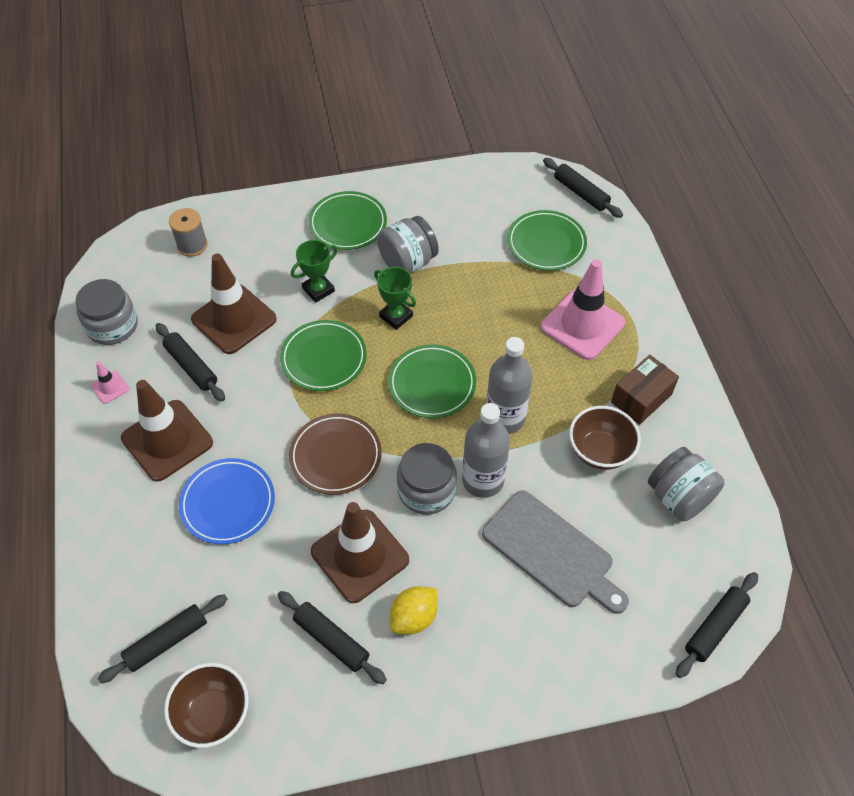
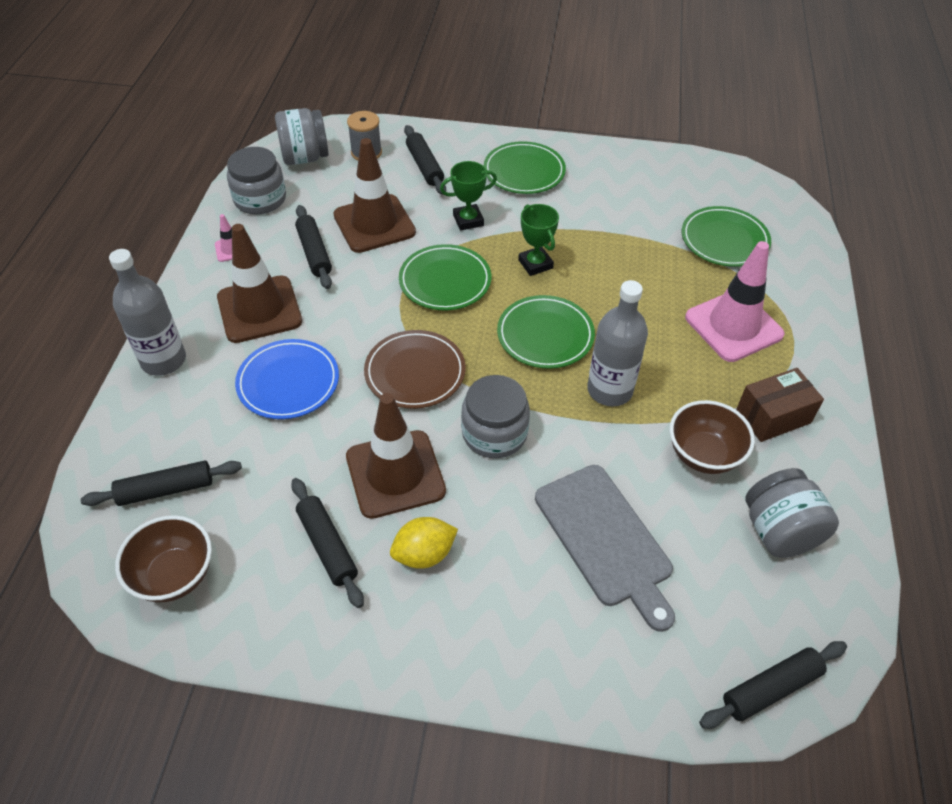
camera: 20 degrees right, 5 degrees down
(407, 262) = (569, 220): grey jar -> grey jar (305, 157)
(483, 480) = (559, 443): grey bottle -> grey bottle (163, 360)
(581, 193) = (781, 204): black rolling pin -> black rolling pin (424, 166)

